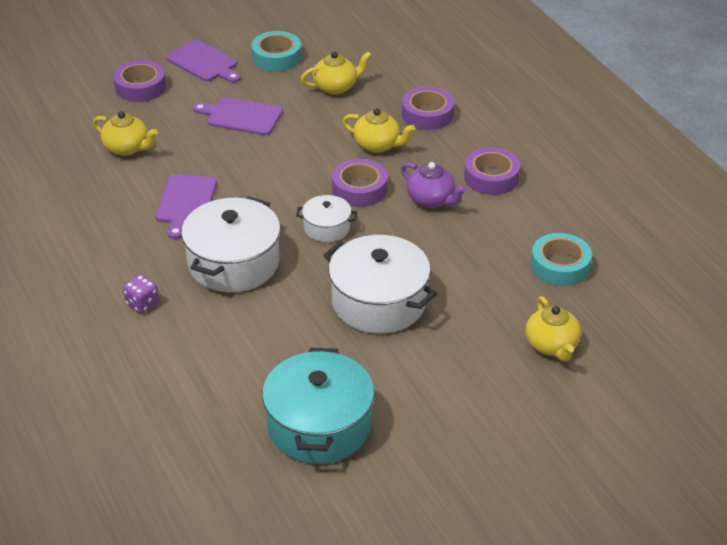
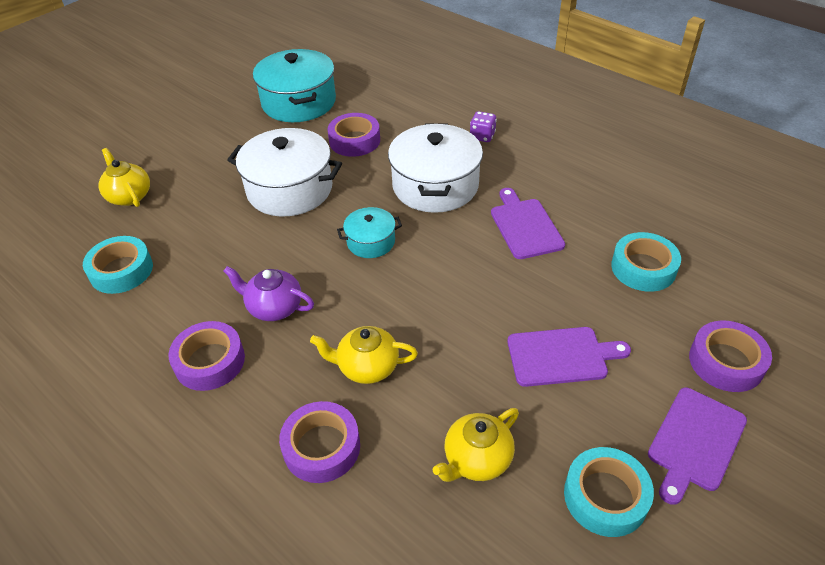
camera: 160 degrees right, 5 degrees up
(127, 148) = (643, 268): yellow teapot -> turquoise tape
(204, 62) = (695, 442): purple cutting board -> purple cutting board turned 75 degrees counterclockwise
(327, 228) = (371, 242): white pot -> turquoise pot
(359, 189) = (359, 296): purple tape -> purple tape (354, 141)

